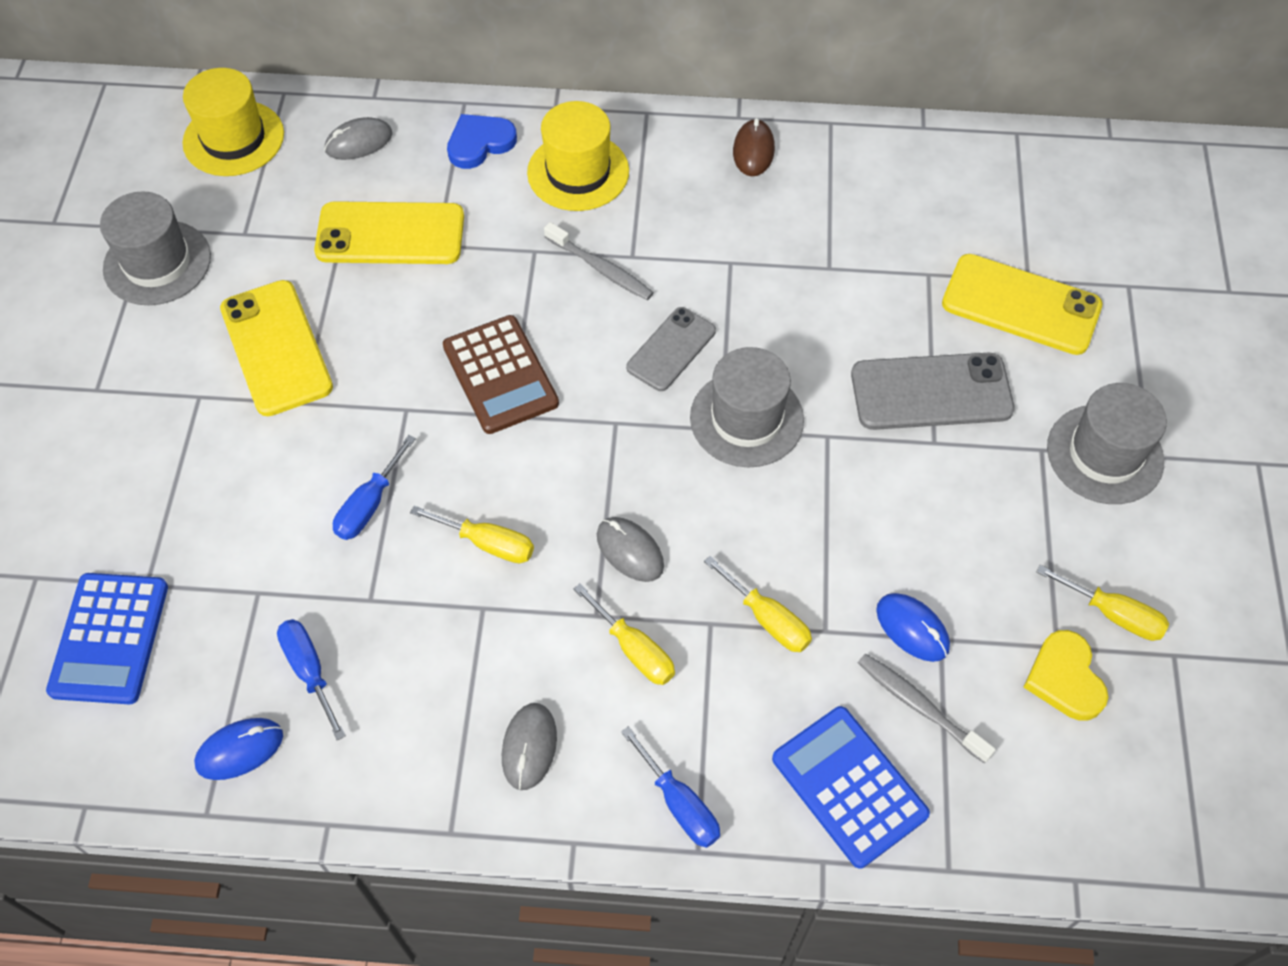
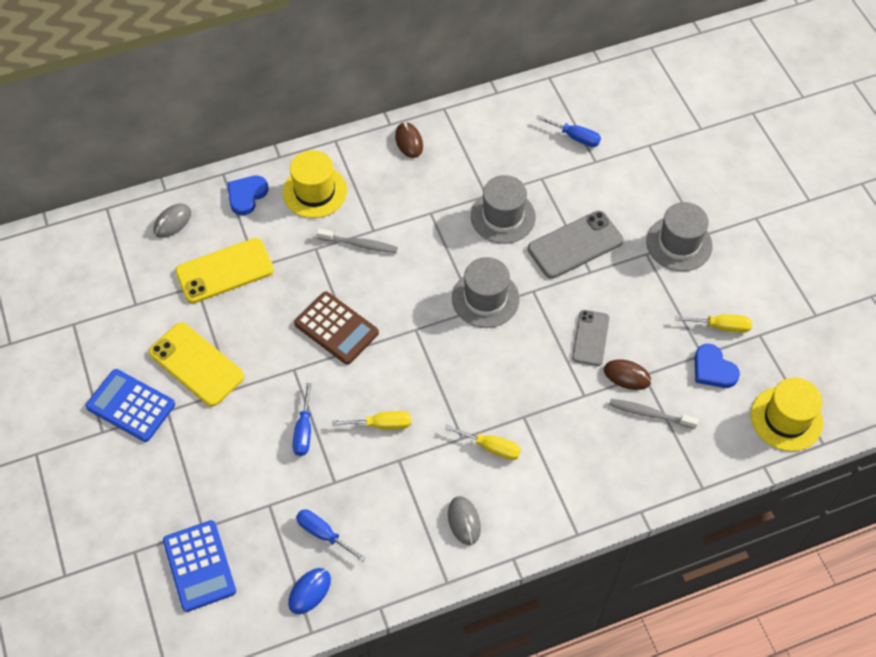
camera: 25 degrees left, 0 degrees up
(157, 263) = (92, 342): grey hat -> grey hat (503, 216)
(233, 138) = (92, 248): yellow hat -> yellow hat (786, 418)
(630, 551) = (461, 396): grey mouse -> none
(671, 349) = (424, 276): grey phone -> grey phone (590, 338)
(679, 804) = (556, 515): blue screwdriver -> blue screwdriver (575, 137)
(767, 619) = (552, 402): yellow screwdriver -> none
(849, 786) = (635, 469): blue calculator -> blue calculator (131, 406)
(912, 628) = (627, 376): blue mouse -> brown mouse
(1021, 305) = (598, 177): yellow phone -> none
(1065, 678) = (713, 369): yellow heart -> blue heart

